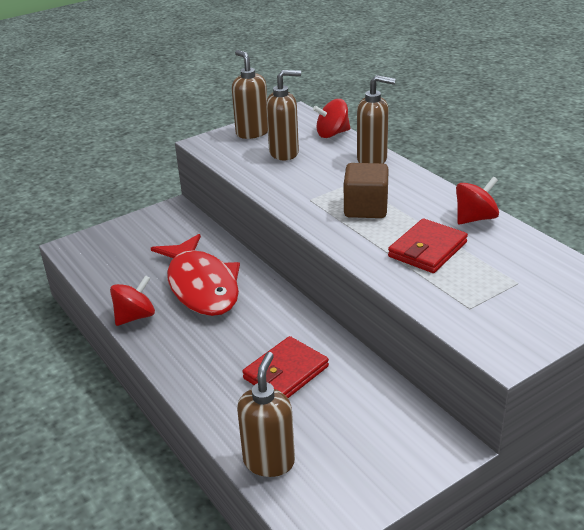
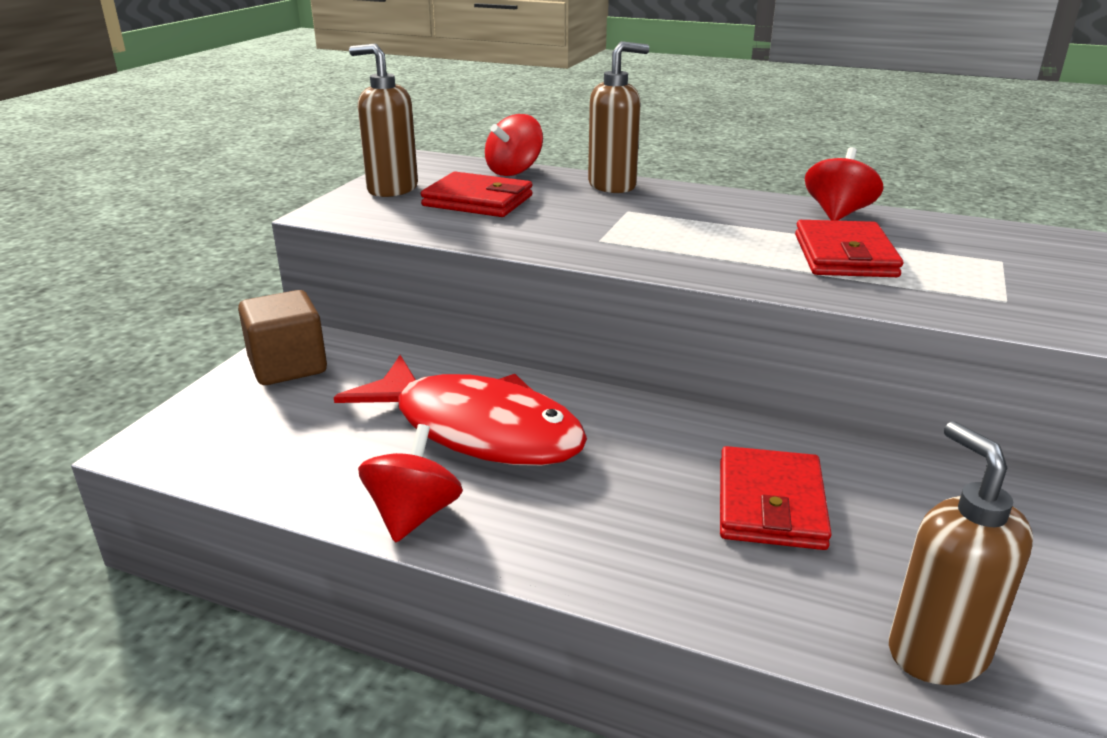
camera: 35 degrees left, 5 degrees down
(284, 153) = (478, 201): brown soap dispenser -> red wallet
(366, 208) = (691, 233): brown cube -> brown cube (288, 366)

